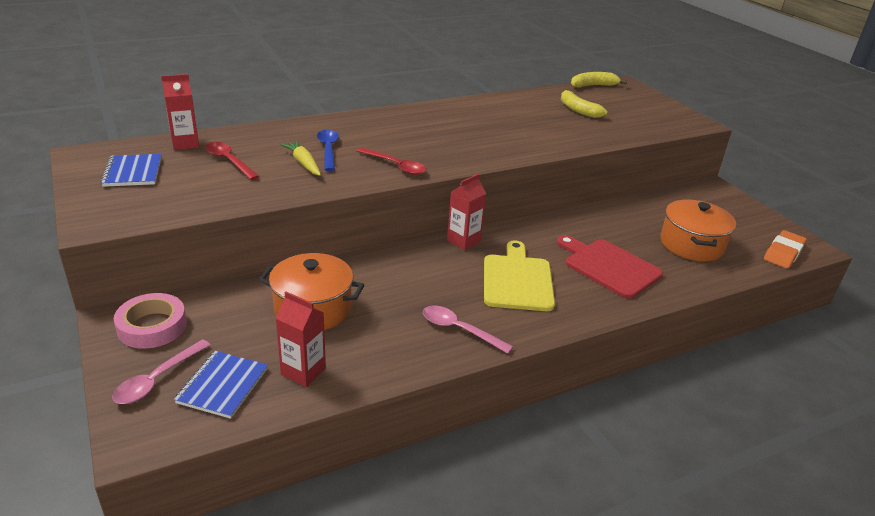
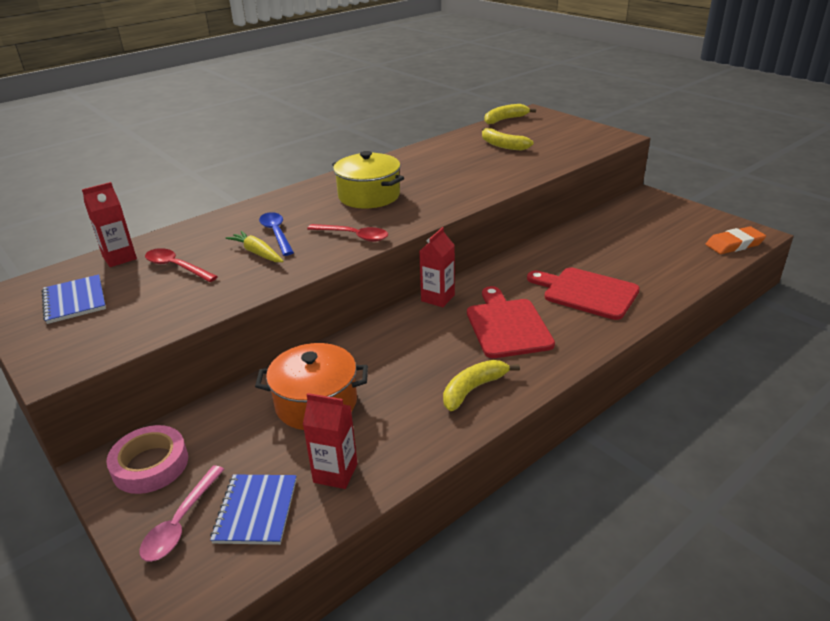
camera: 10 degrees left, 0 degrees up
(427, 133) = (369, 196): none -> yellow pot
(459, 329) = (473, 389): pink spoon -> yellow banana
(517, 280) = (507, 325): yellow cutting board -> red cutting board
(691, 245) = (651, 254): orange pot -> none
(783, 253) = (734, 244): orange eraser -> orange eraser turned 45 degrees clockwise

